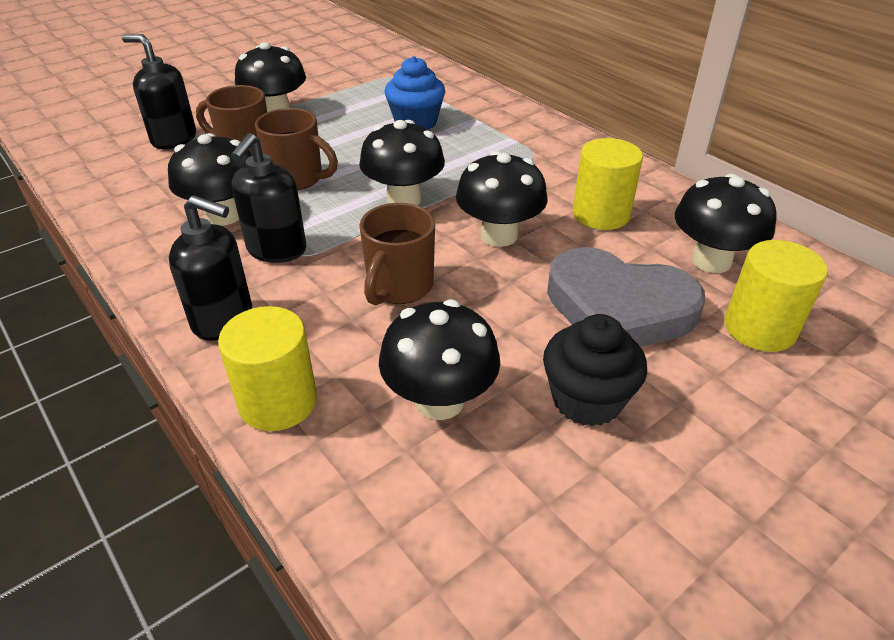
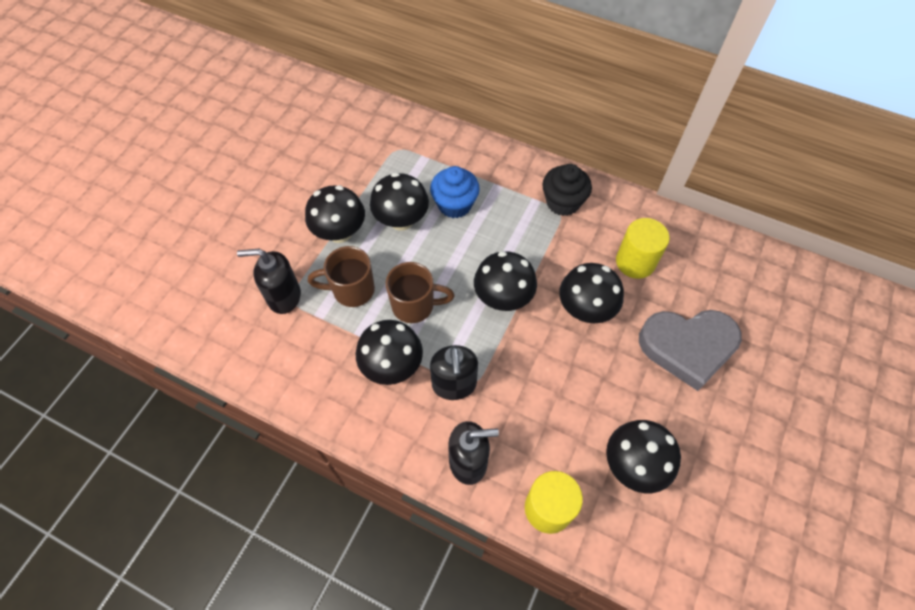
camera: 25 degrees left, 20 degrees up
(399, 287) = (554, 385): brown mug -> none
(587, 400) = (707, 428): black cupcake -> black cupcake (563, 202)
(711, 261) = (718, 281): black mushroom -> black mushroom (401, 220)
(759, 328) = (767, 330): yellow cylinder -> none

